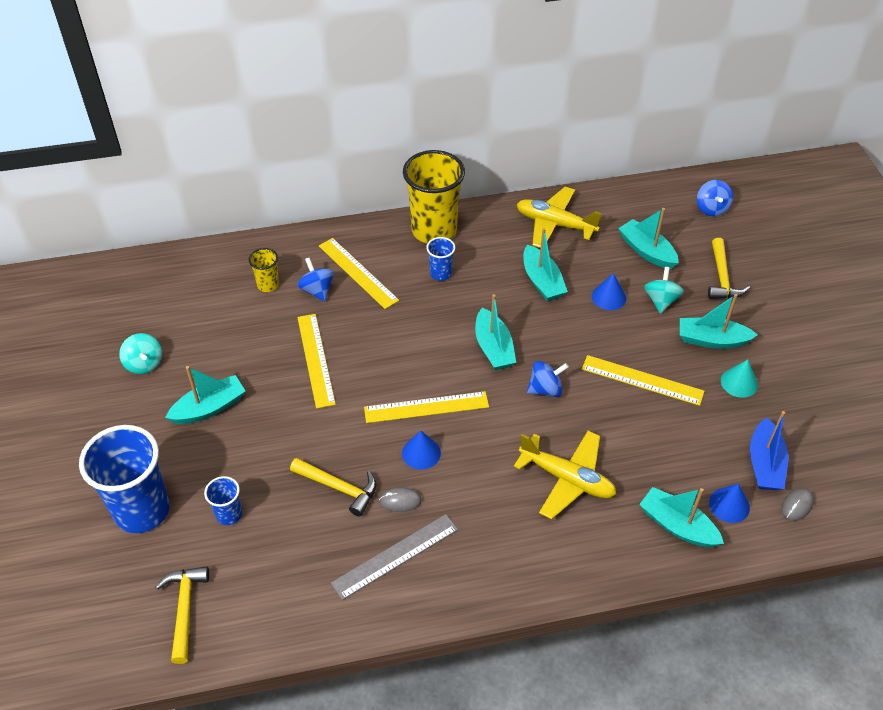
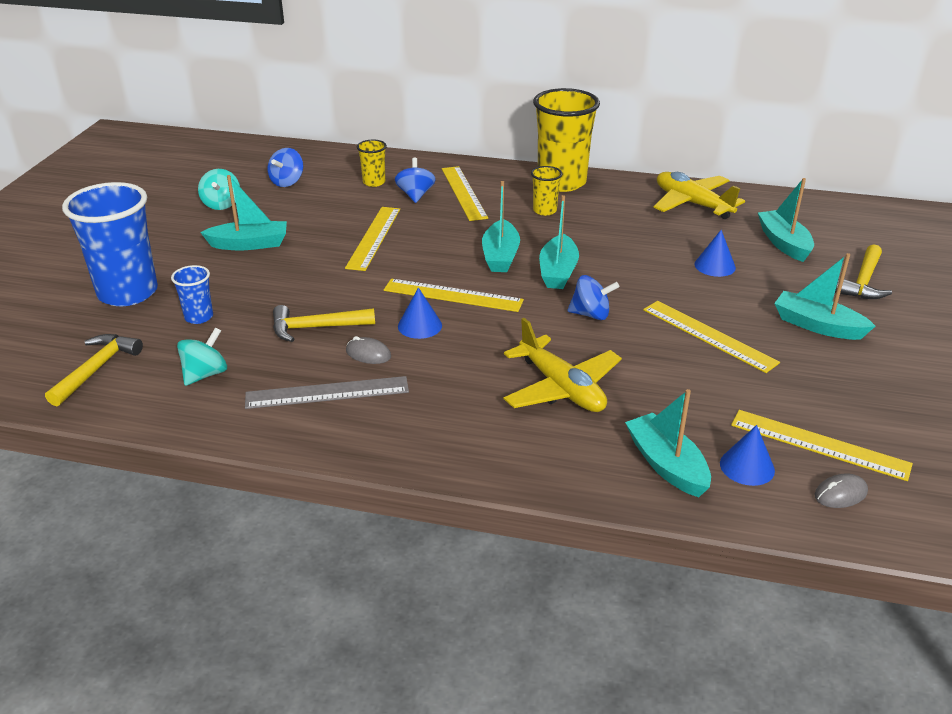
camera: 25 degrees right, 15 degrees down
(339, 488) = (316, 327): yellow hammer -> yellow hammer turned 120 degrees clockwise
(440, 273) = (544, 210): blue cup -> yellow cup
(542, 281) = (647, 238): turquoise boat -> turquoise boat (500, 256)
(661, 300) = (775, 282): turquoise spinning top -> turquoise spinning top (205, 374)
(711, 208) = (884, 229): blue spinning top -> blue spinning top (287, 182)
(739, 382) = (830, 367): turquoise cone -> none
(764, 464) = (819, 444): blue boat -> yellow ruler

